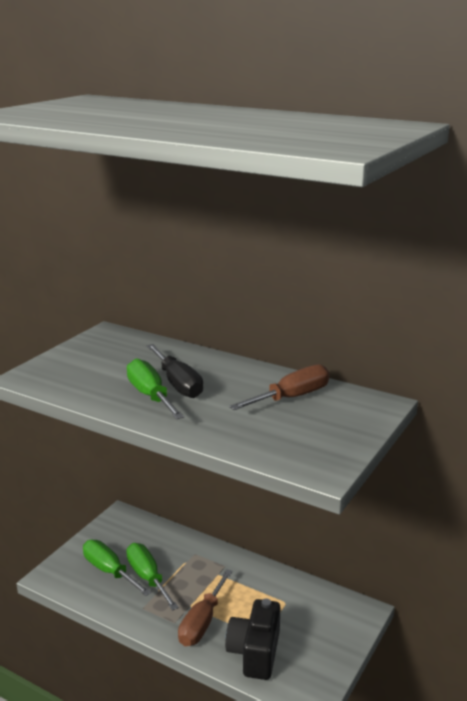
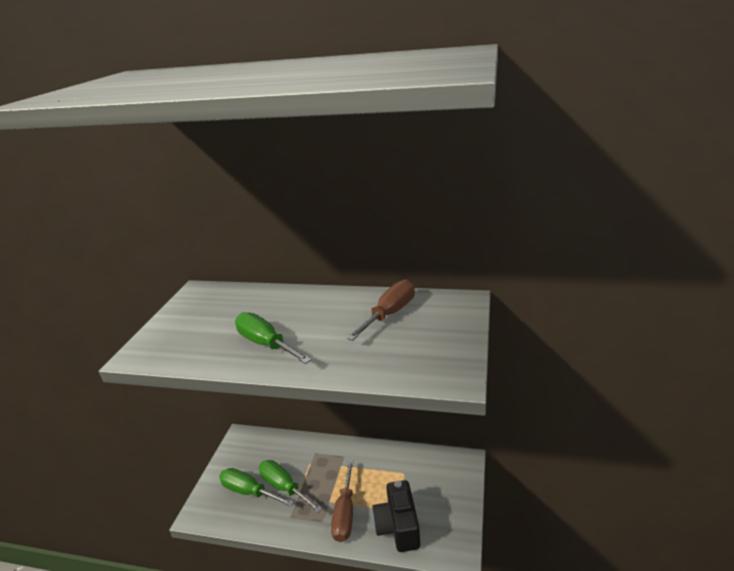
camera: 15 degrees left, 5 degrees up
(178, 384) = (285, 325): black screwdriver -> none

